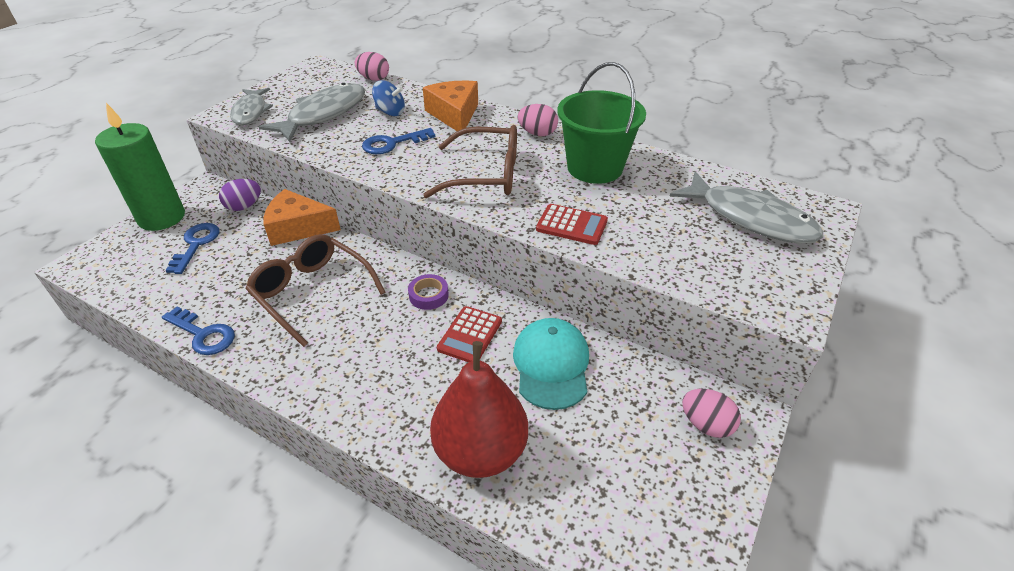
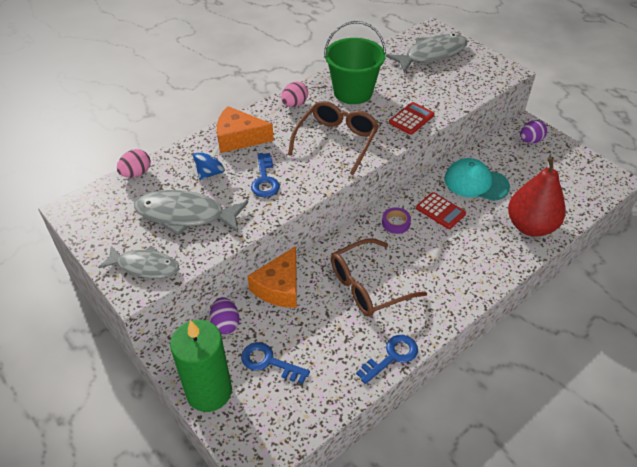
camera: 70 degrees left, 5 degrees up
(323, 114) = (185, 215): grey fish -> grey fish turned 45 degrees counterclockwise
(706, 424) = (530, 140): pink egg -> purple egg

